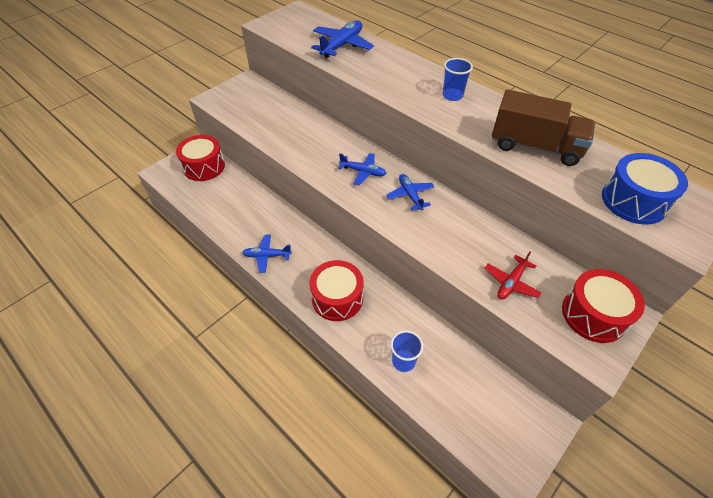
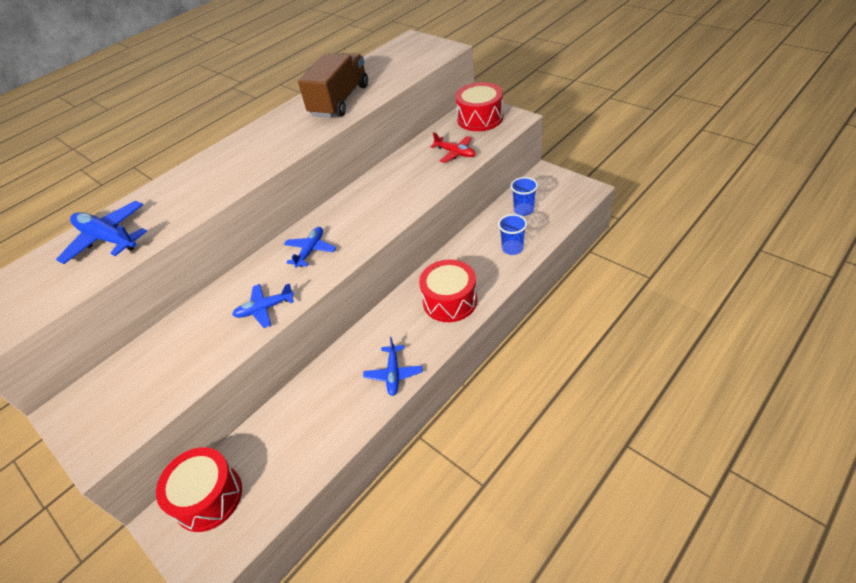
camera: 85 degrees left, 5 degrees down
(410, 195) = (351, 213): blue plane -> blue plane (264, 309)
(452, 95) = (251, 146): blue cup -> blue cup (523, 210)
(634, 201) = (406, 63): blue drum -> none

